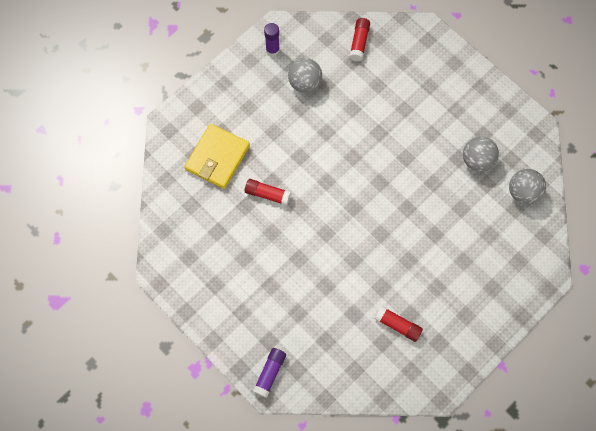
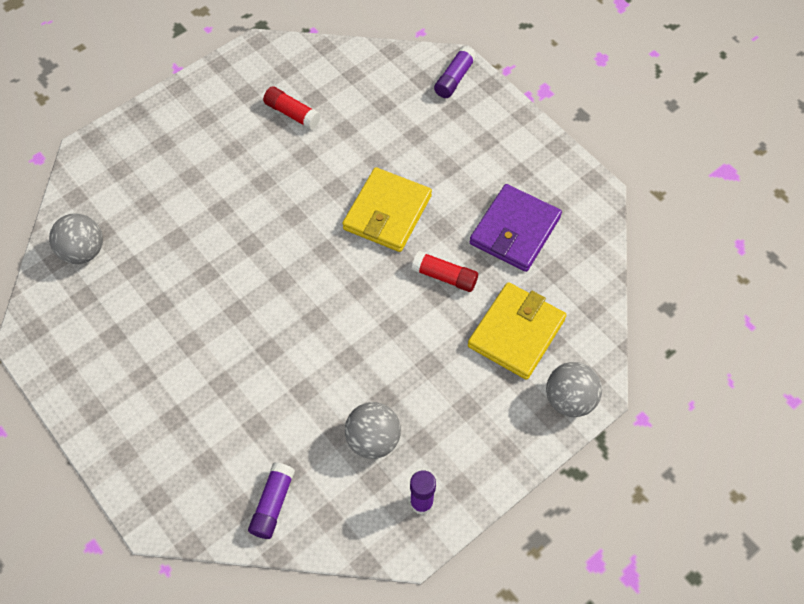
camera: 175 degrees left, 10 degrees down
(219, 234) = (514, 230): none -> purple wallet
(312, 241) = (387, 212): none -> yellow wallet
(359, 42) = (273, 504): red glue stick -> purple glue stick
(477, 160) = (134, 299): grey ball -> grey ball (569, 399)

